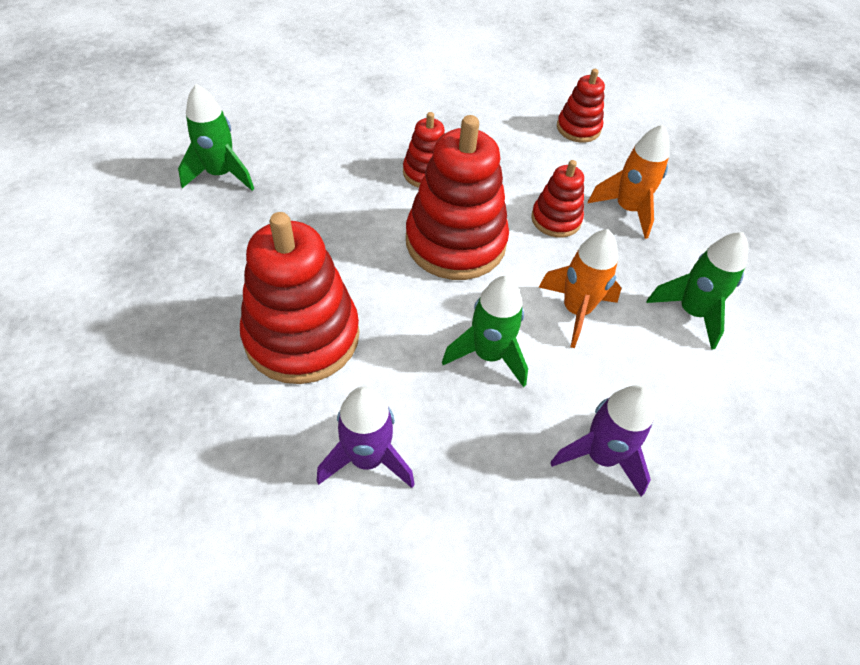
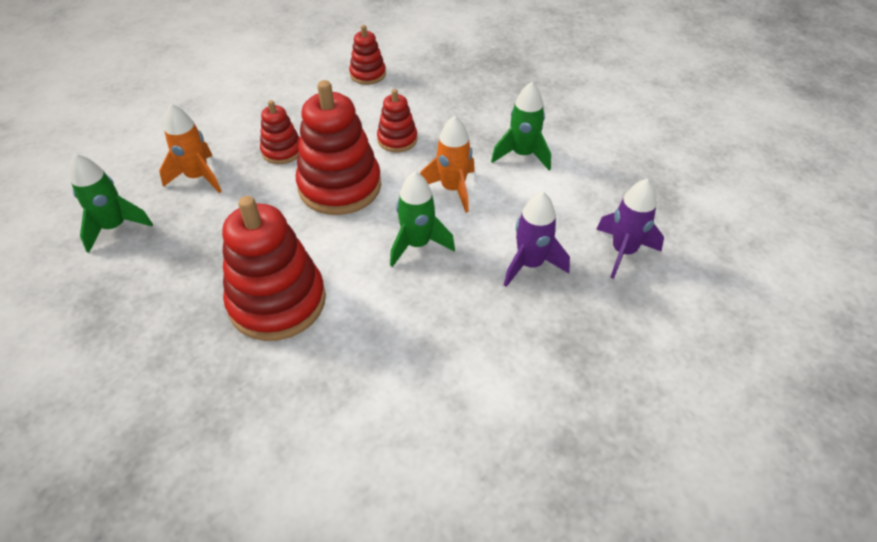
camera: 30 degrees left, 5 degrees down
(367, 458) = (387, 349): purple rocket -> purple rocket (623, 251)
(627, 209) = (439, 112): orange rocket -> orange rocket (198, 177)

